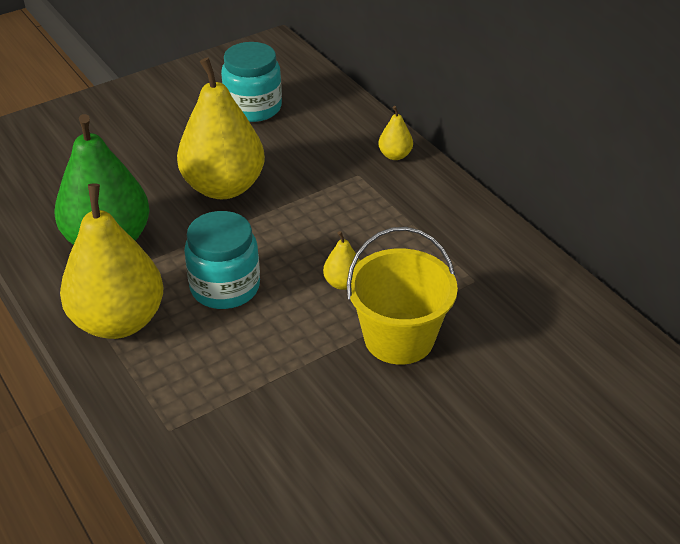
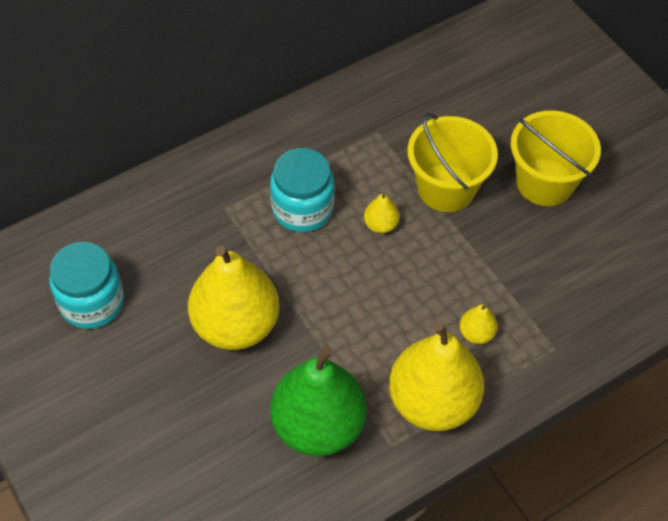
camera: 90 degrees left, 15 degrees up
(225, 287) = (386, 316): turquoise jar -> turquoise jar (302, 209)
(395, 155) = (196, 176): yellow pear -> yellow pear (476, 333)
(418, 435) = (544, 182): none -> yellow bucket

